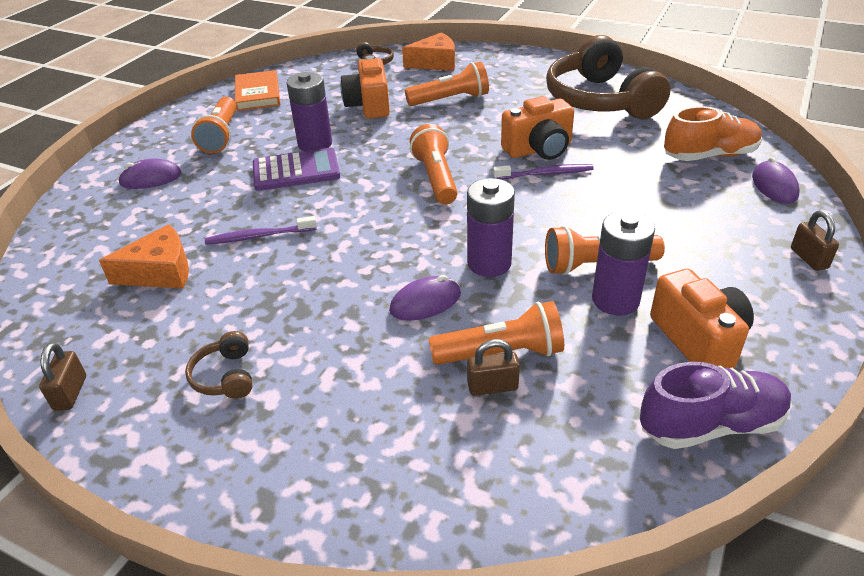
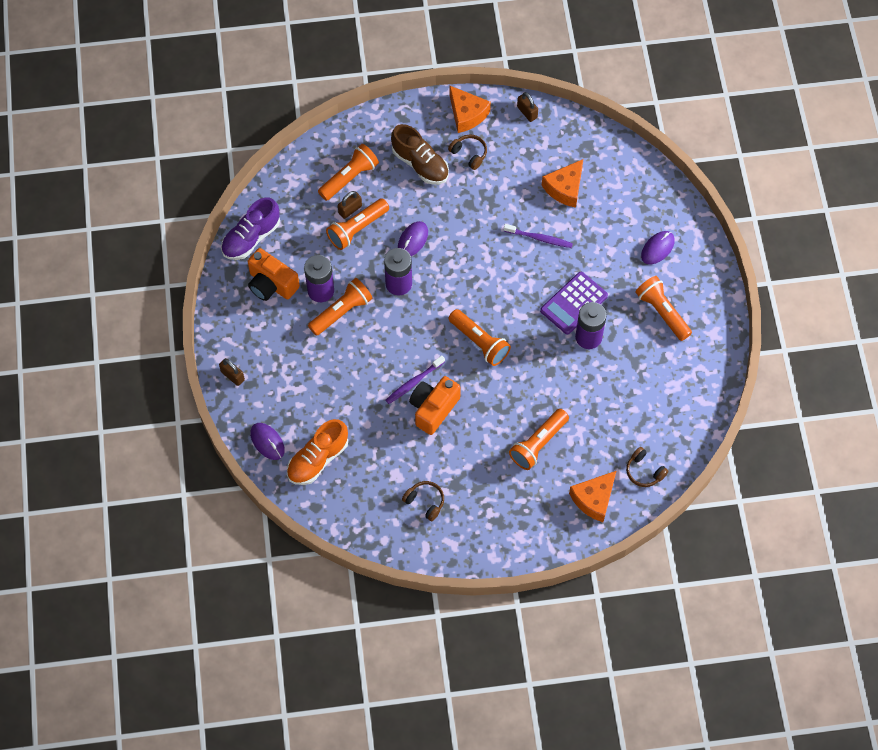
camera: 145 degrees right, 25 degrees up
(156, 442) = (467, 114): none -> orange cheese
(258, 94) = (692, 376): orange book -> none
(259, 236) = (539, 238): purple toothbrush -> purple toothbrush turned 60 degrees clockwise
(315, 400) = (420, 164): none -> brown shoe
(369, 105) = (593, 404): orange camera -> none
(456, 439) = (349, 178): none -> orange flashlight
(600, 100) = (425, 502): brown headphones -> brown headphones, size x0.40

